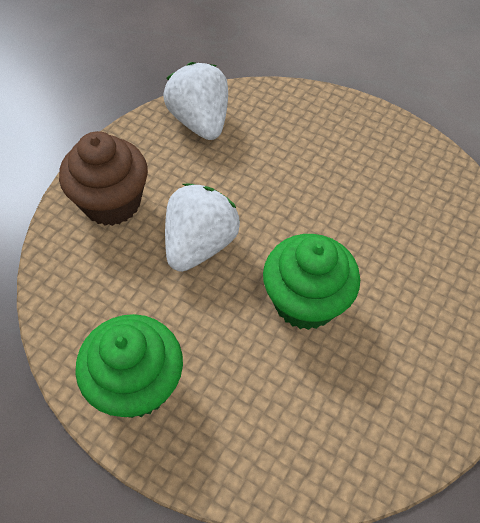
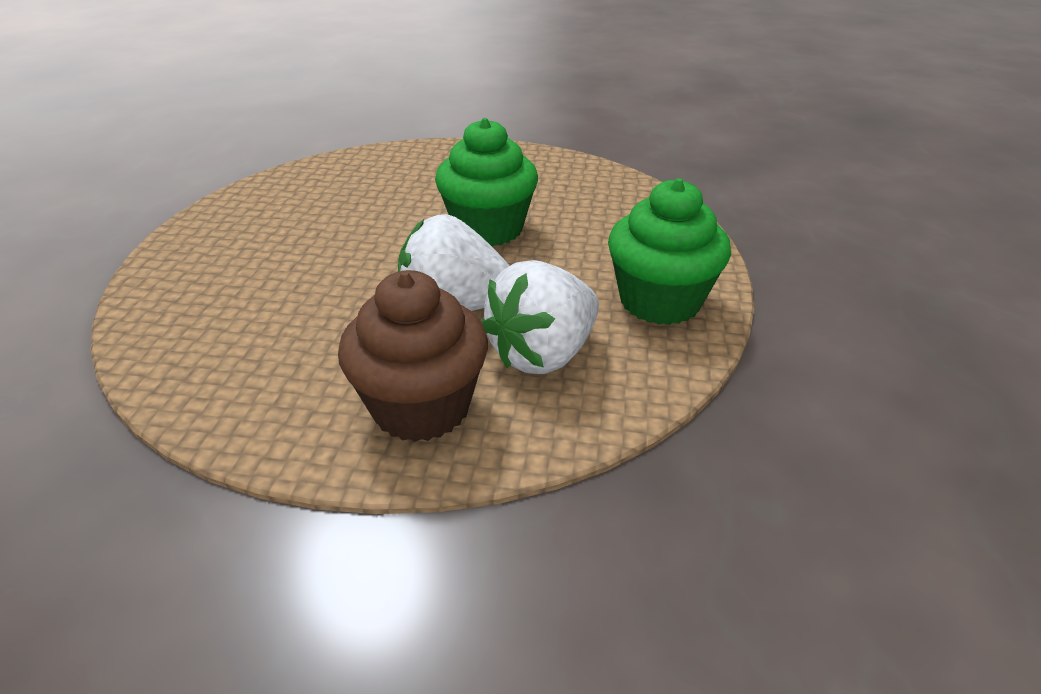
camera: 110 degrees left, 20 degrees down
(200, 122) = (215, 366): white strawberry -> white strawberry (543, 354)

